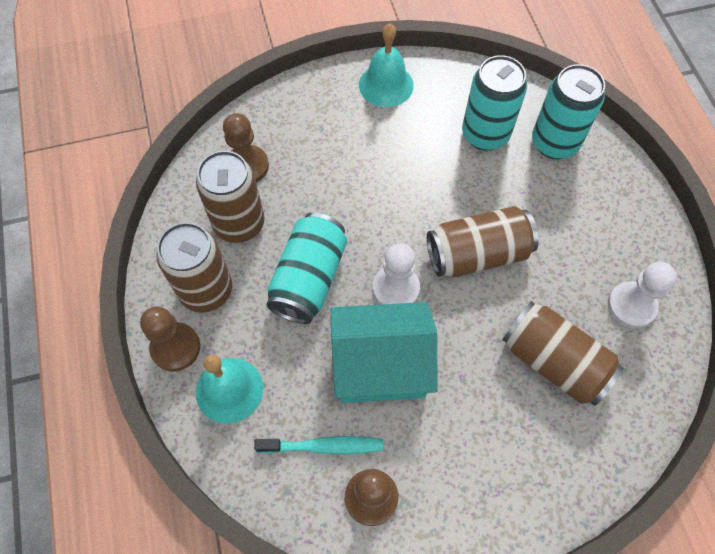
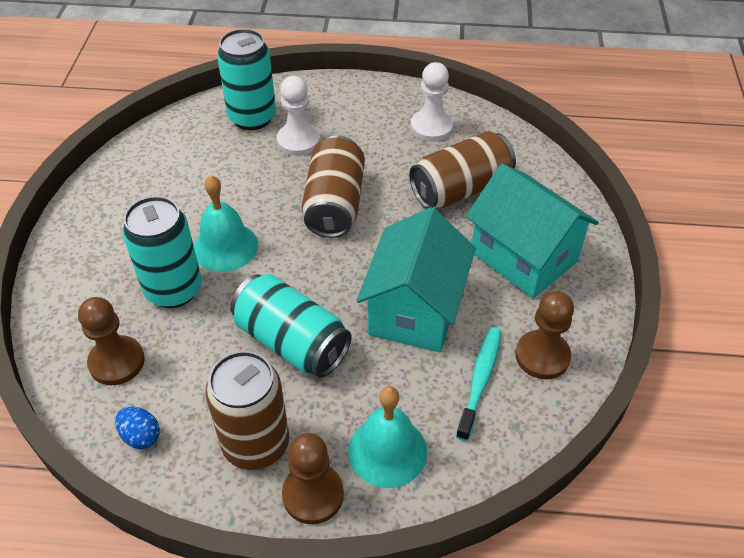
camera: 70 degrees left, 15 degrees down
(190, 211) = (141, 436): none -> blue egg
(239, 224) = (188, 389): brown can -> none
(386, 85) = (101, 211): turquoise bell -> turquoise bell (225, 247)
(396, 289) = (339, 274): white pawn -> white pawn (298, 141)
(485, 134) = (212, 158): turquoise can -> turquoise can (174, 289)
(488, 449) = (523, 257): none -> turquoise house

